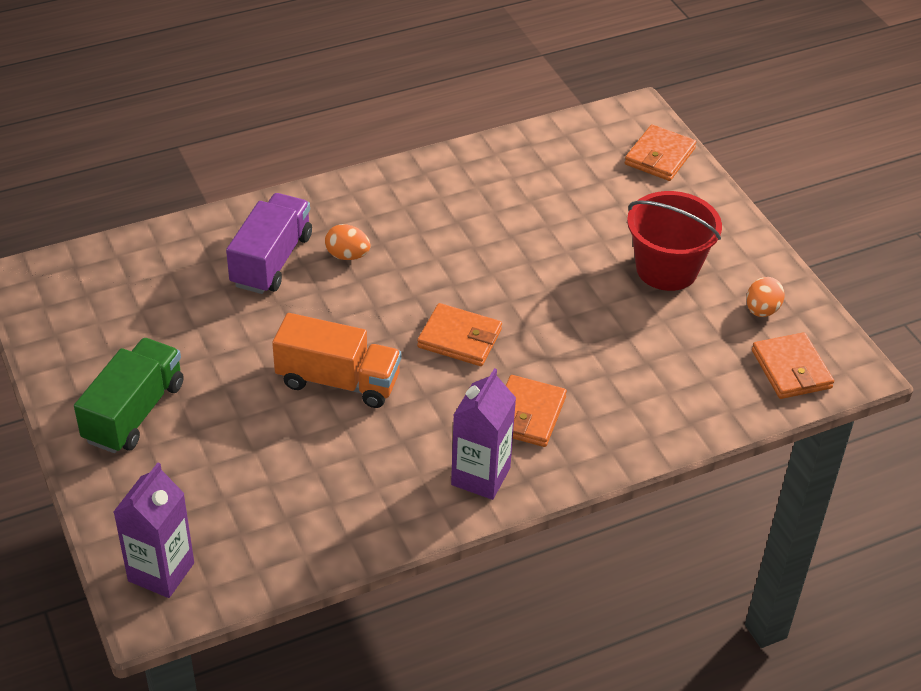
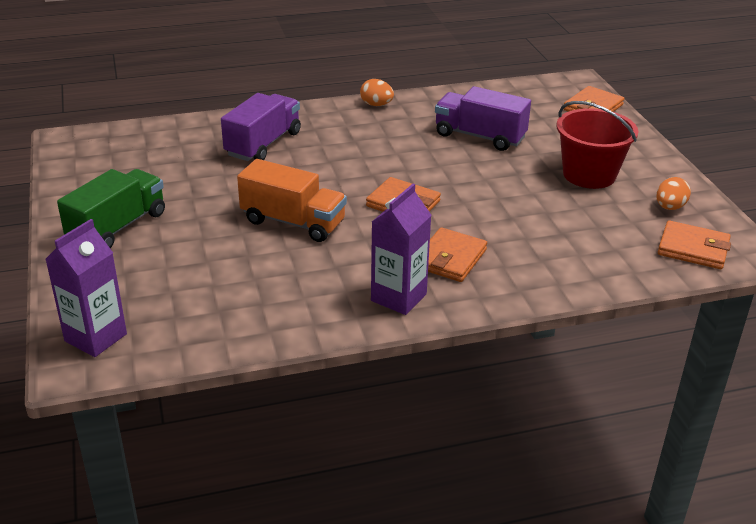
camera: 10 degrees right, 10 degrees down
(347, 255) = (325, 146): orange egg -> orange egg (376, 105)
(531, 220) = (480, 136): none -> purple truck
(791, 369) = (693, 249): orange wallet -> orange wallet turned 60 degrees counterclockwise

